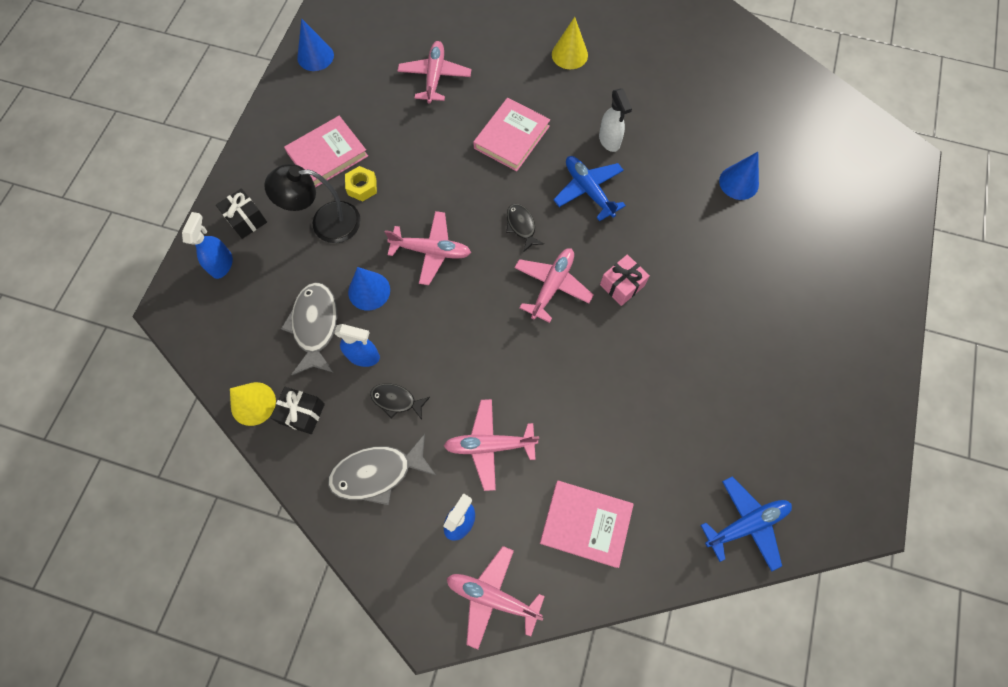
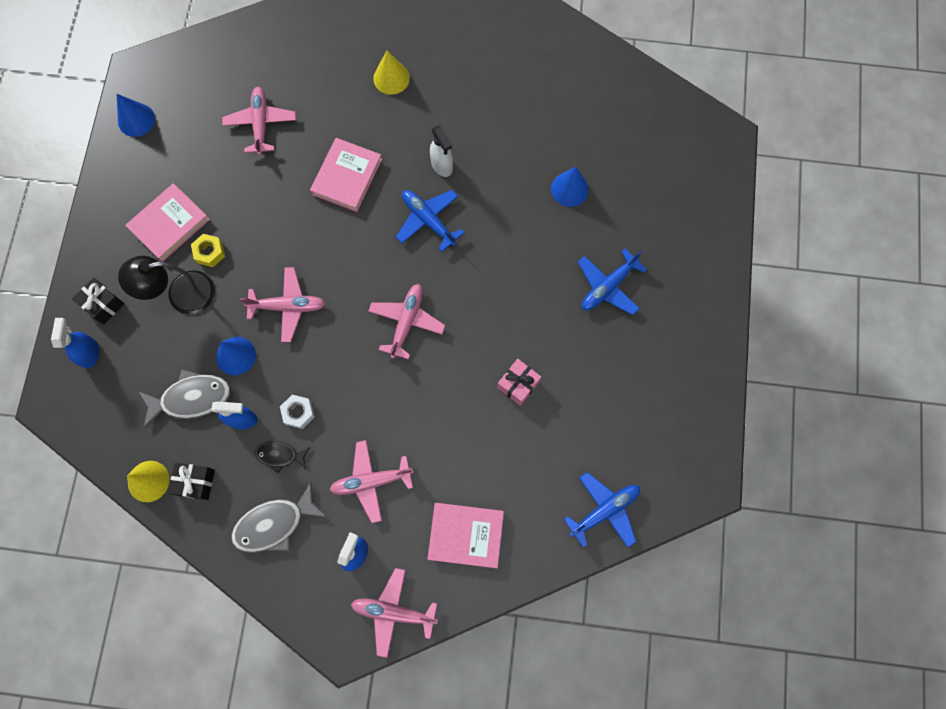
camera: 10 degrees left, 5 degrees up
(315, 326) = (191, 398): grey fish -> grey fish turned 90 degrees clockwise
(423, 359) = (298, 413): none -> white nut
(521, 226) = (369, 267): black fish -> none
(622, 285) = (471, 310): pink gift -> pink gift (518, 384)
(770, 284) = (608, 287): none -> blue plane

